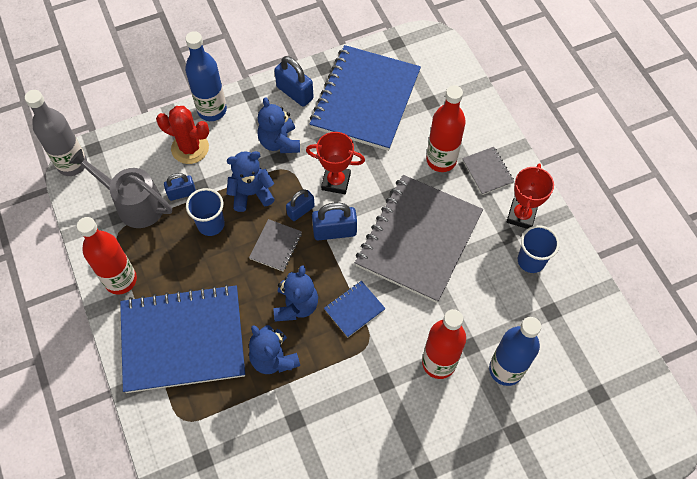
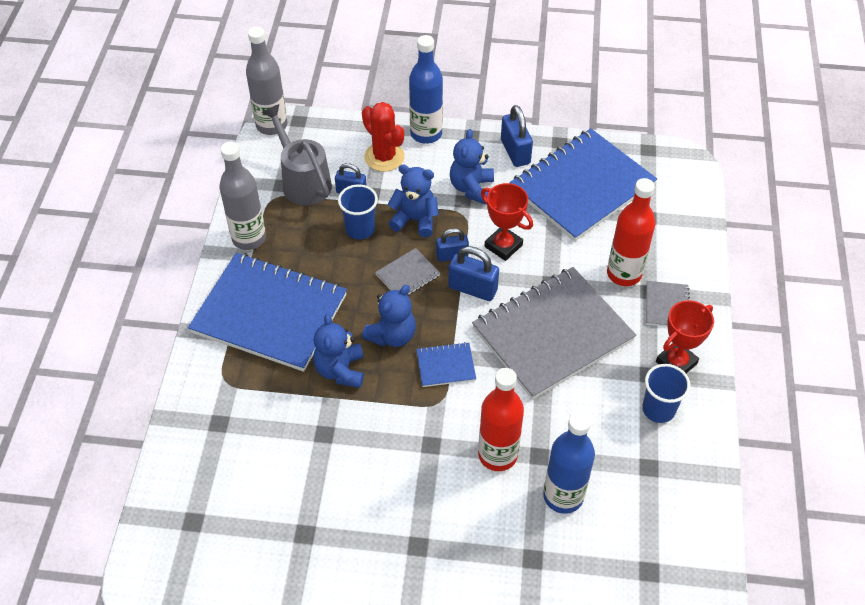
camera: 30 degrees right, 10 degrees down
(120, 280) = (249, 238): red bottle -> grey bottle

